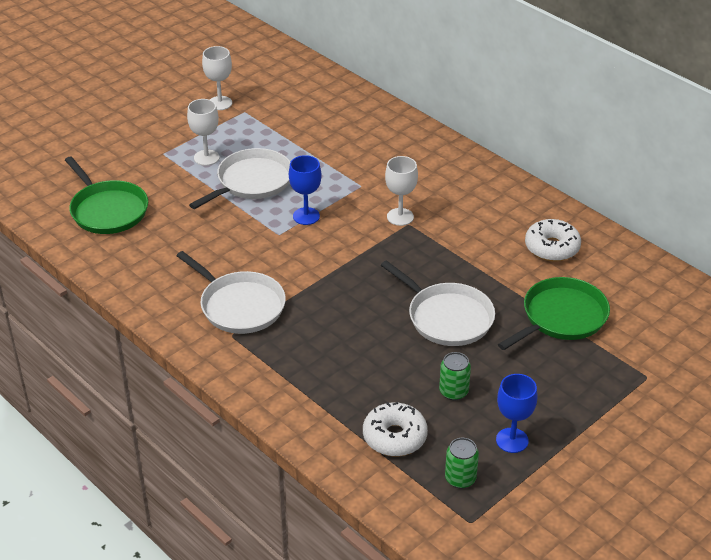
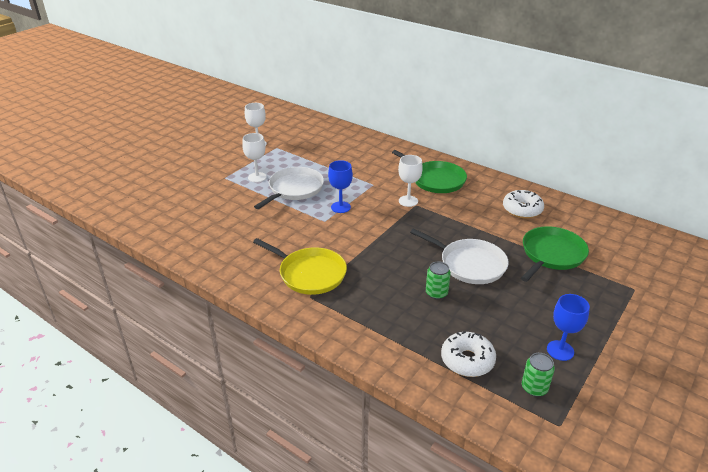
camera: 10 degrees left, 5 degrees down
(107, 210) = (190, 218): green pan -> green pan (435, 180)
(239, 305) = (309, 274): white pan -> yellow pan
(453, 391) = (498, 318): green can -> green can (436, 293)

